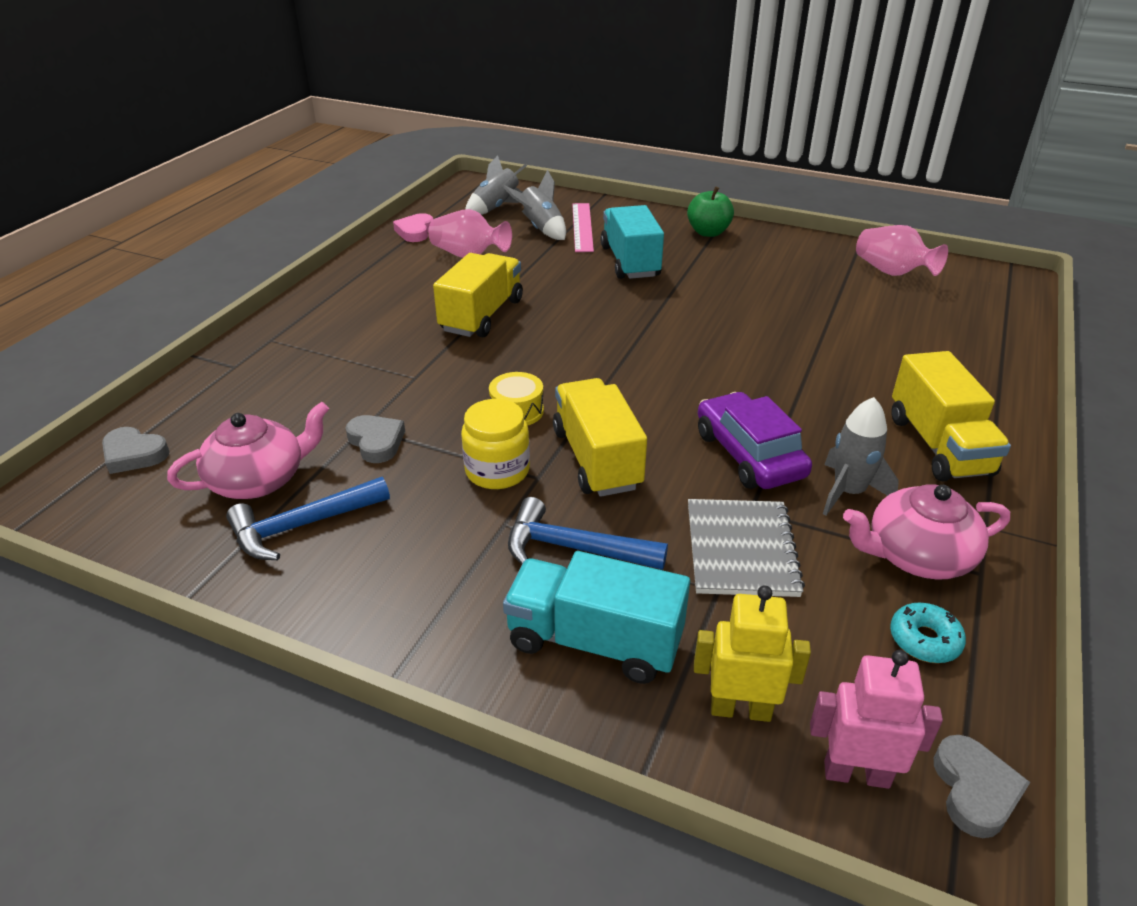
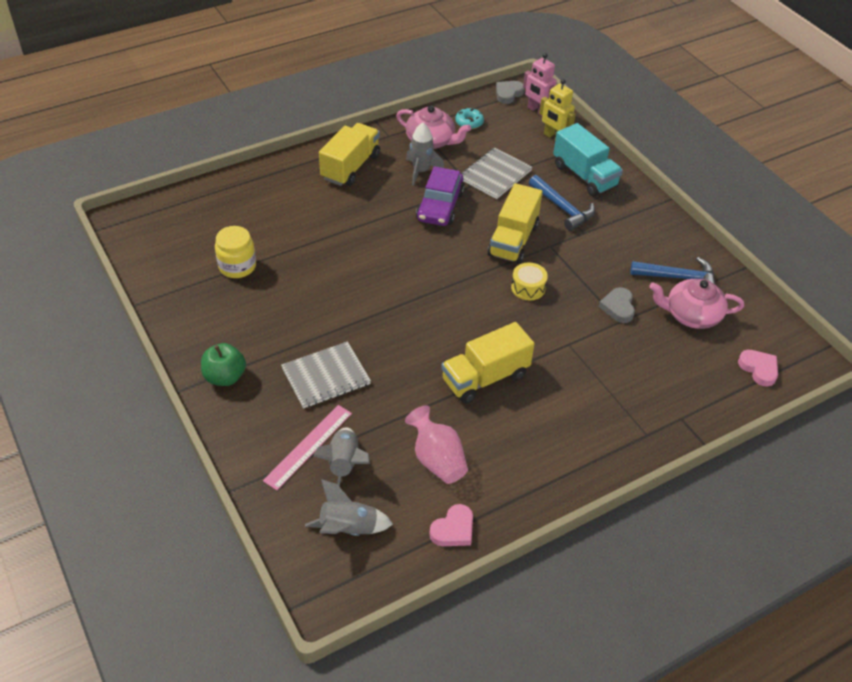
camera: 145 degrees left, 10 degrees up
(134, 454) = (759, 369): grey heart -> pink heart
(497, 471) = (567, 259): yellow jar -> yellow jar (237, 266)
(630, 262) = (326, 376): turquoise truck -> grey notebook
(892, 272) = (177, 265): pink vase -> none

